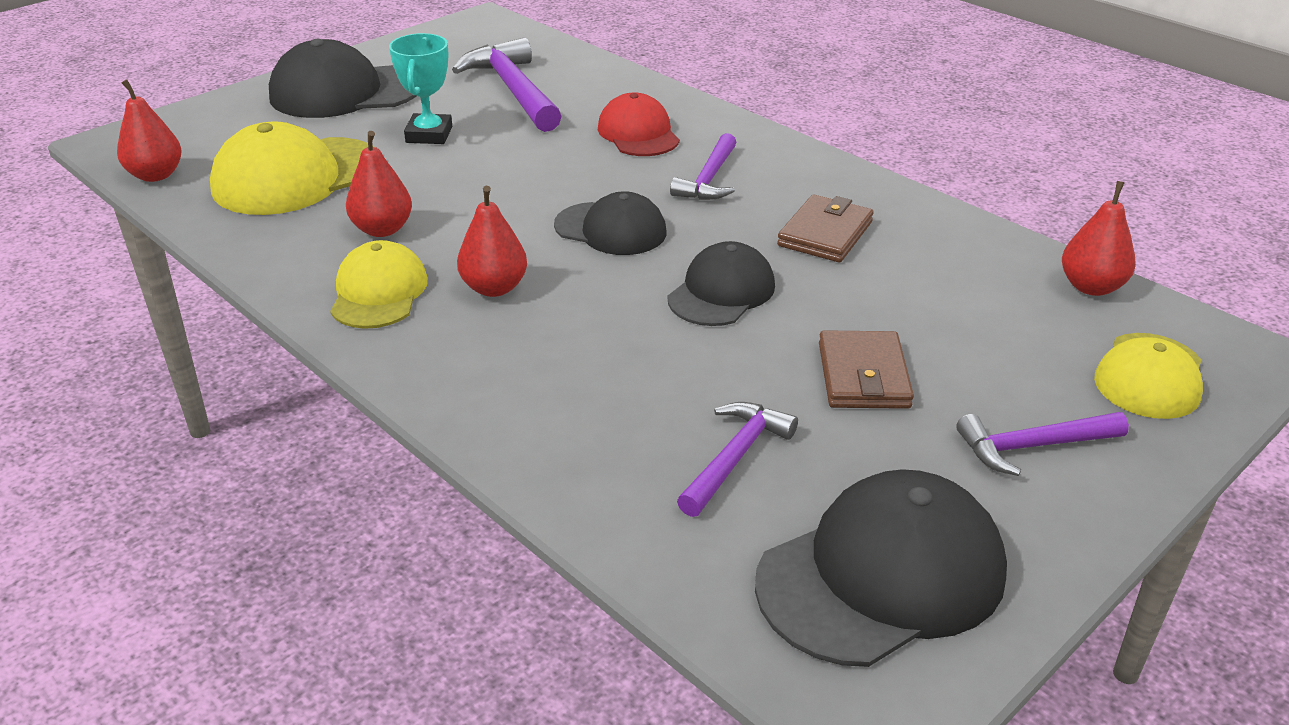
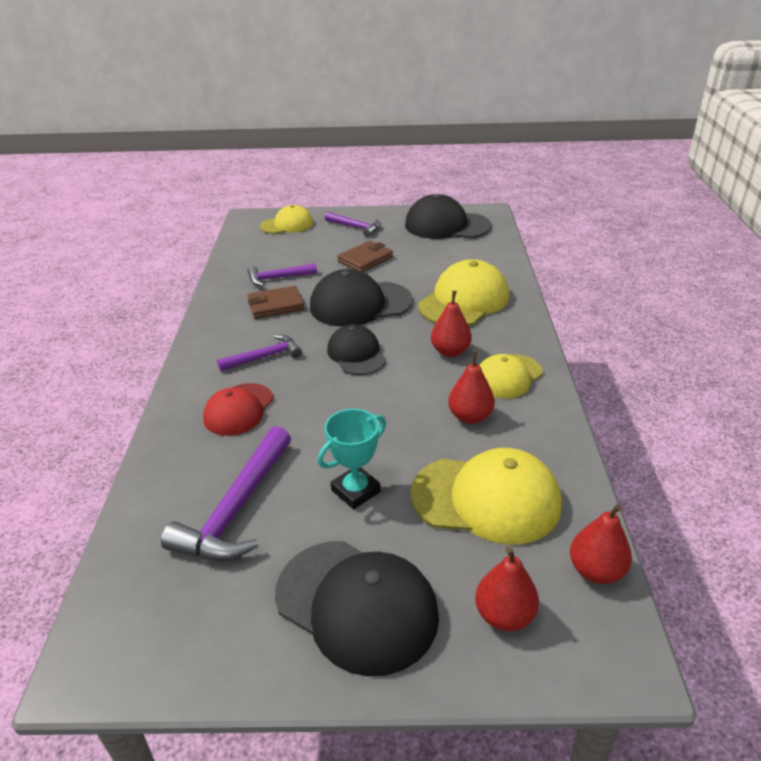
camera: 135 degrees left, 0 degrees up
(575, 379) = (464, 301): none -> yellow cap
(721, 292) = (360, 304): black cap -> black cap, size x1.59
(735, 457) = (444, 259): purple hammer -> purple hammer (278, 278)
(1091, 287) = (239, 247): red pear -> red pear (504, 615)

